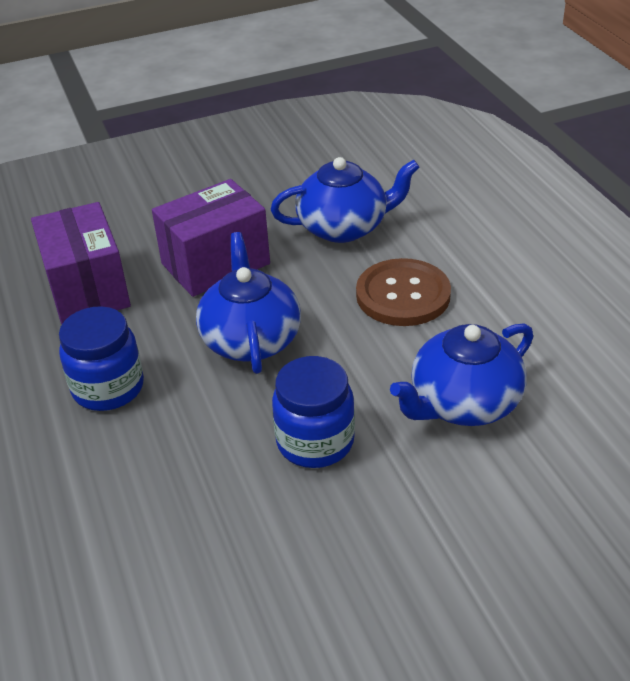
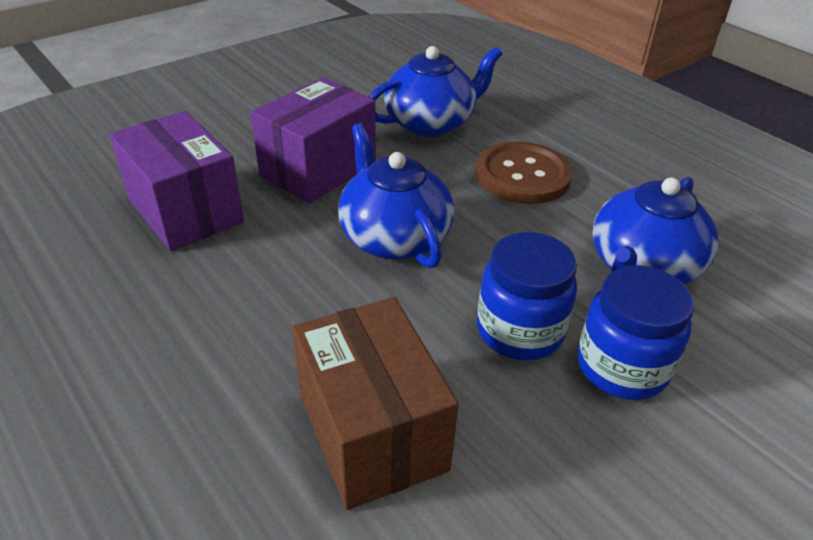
camera: 20 degrees left, 0 degrees up
(108, 388) = (256, 312): blue jar -> blue jar (622, 367)
(154, 499) = (372, 432): none -> brown box

